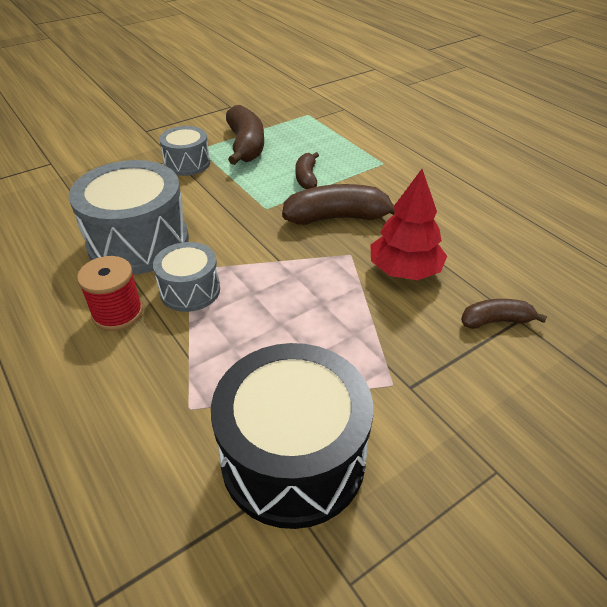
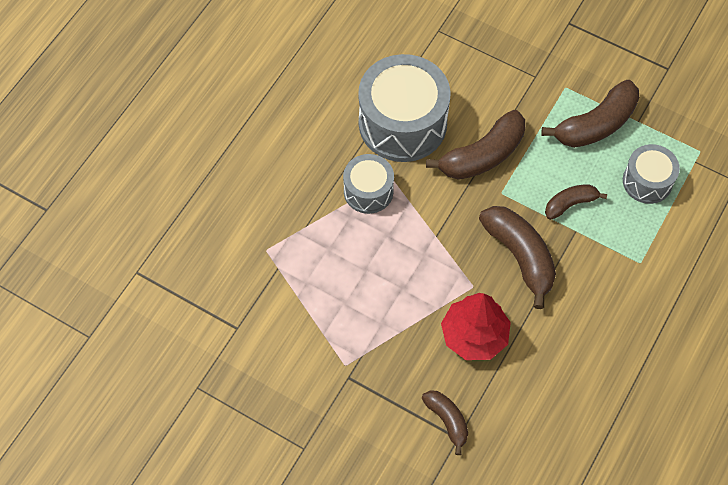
camera: 65 degrees right, 20 degrees up
(118, 313) = (322, 158): red spool -> none
(187, 163) = (533, 92): grey drum -> grey drum (647, 181)
(220, 206) = (482, 155): none -> brown banana
(293, 458) = (259, 327): black drum -> none

